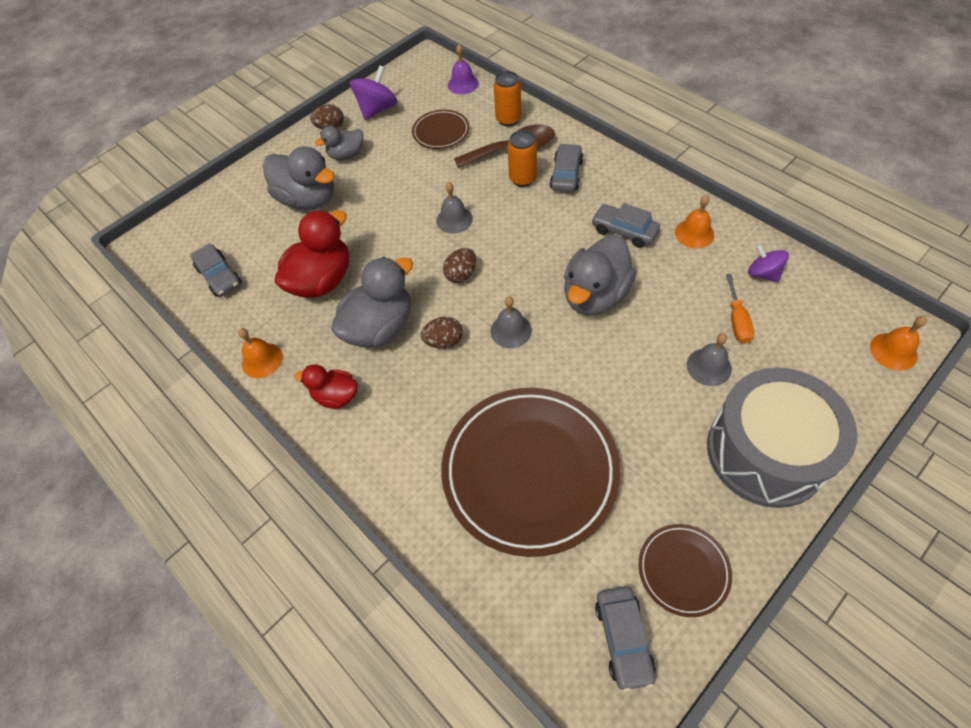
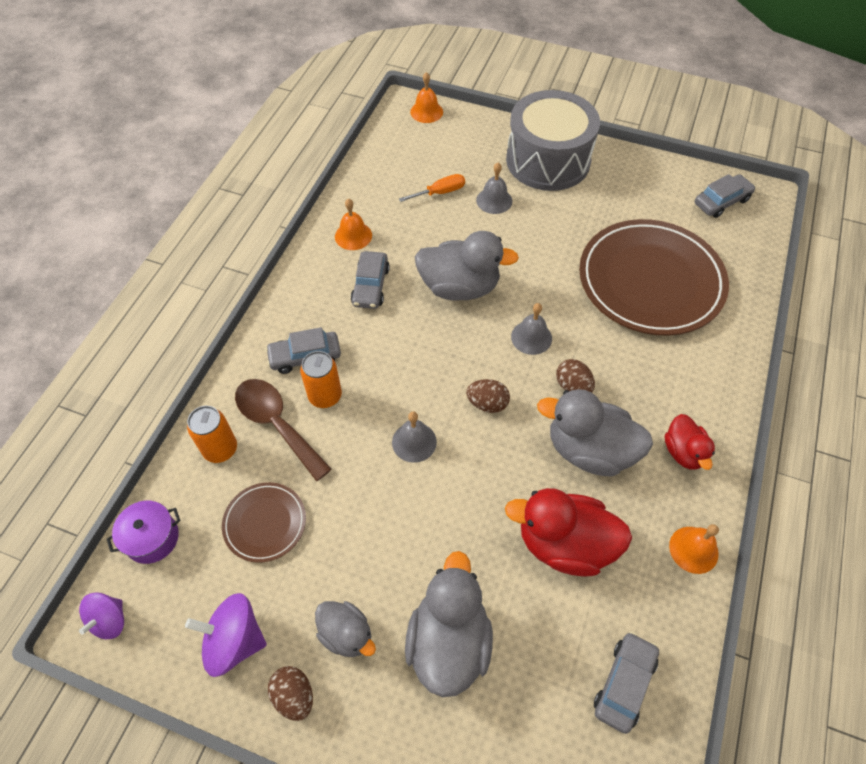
camera: 120 degrees left, 0 degrees up
(463, 84) = (152, 538): purple bell -> purple pot
(683, 570) = (658, 184): brown plate -> none
(763, 273) = (382, 185): purple spinning top -> purple spinning top (109, 620)

